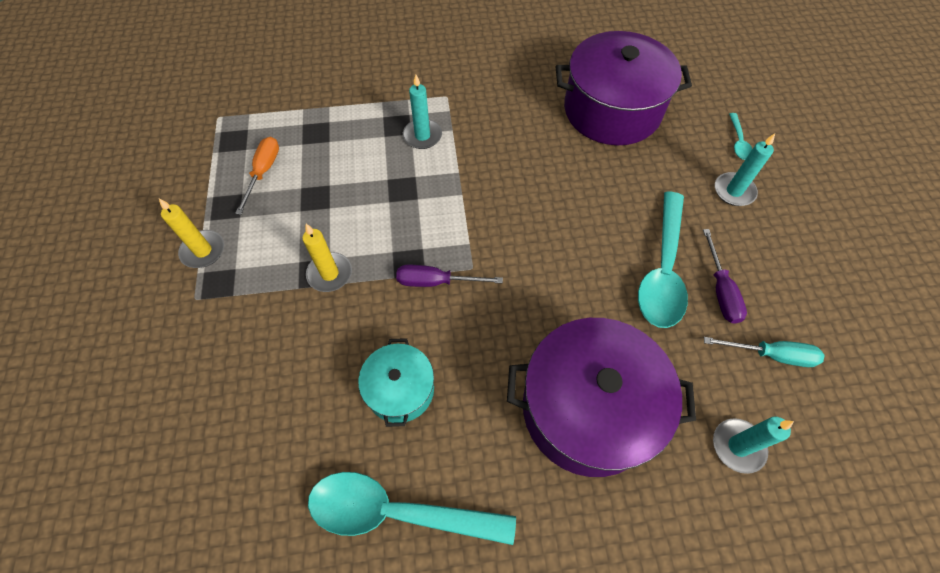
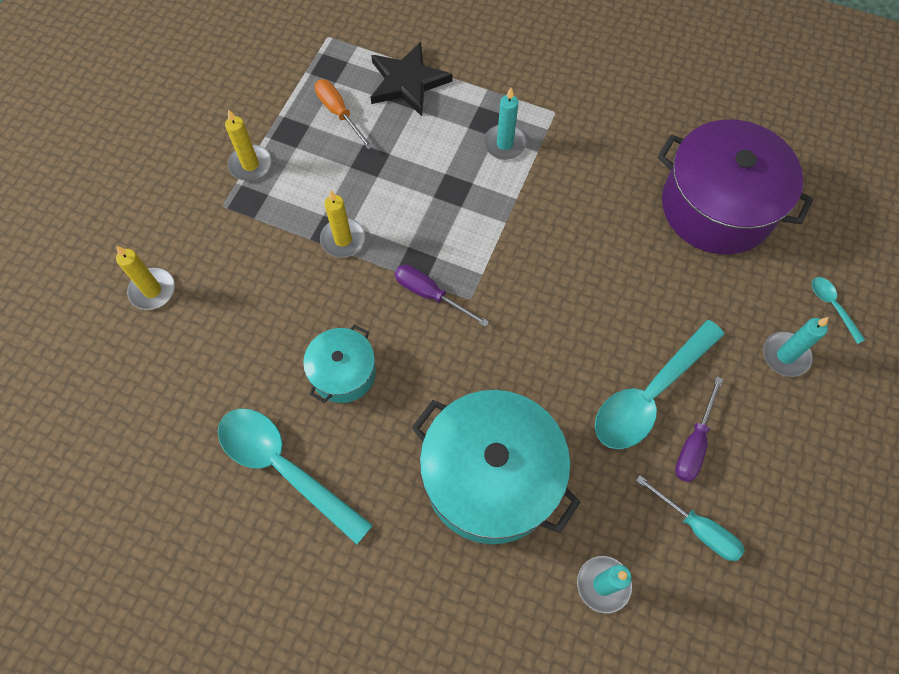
camera: 30 degrees right, 5 degrees up
(162, 413) = (152, 290): none -> yellow candle
(263, 172) = (339, 113): orange screwdriver -> orange screwdriver turned 75 degrees counterclockwise
(311, 123) = (407, 82): none -> black star
(588, 409) = (491, 477): purple pot -> turquoise pot
(738, 142) = (832, 306): turquoise spoon -> turquoise spoon turned 120 degrees clockwise

